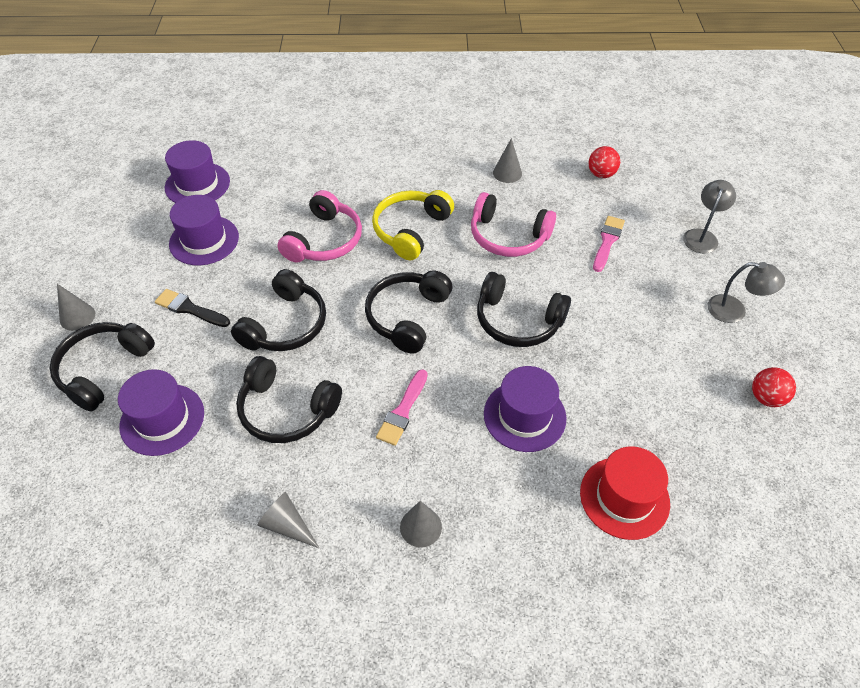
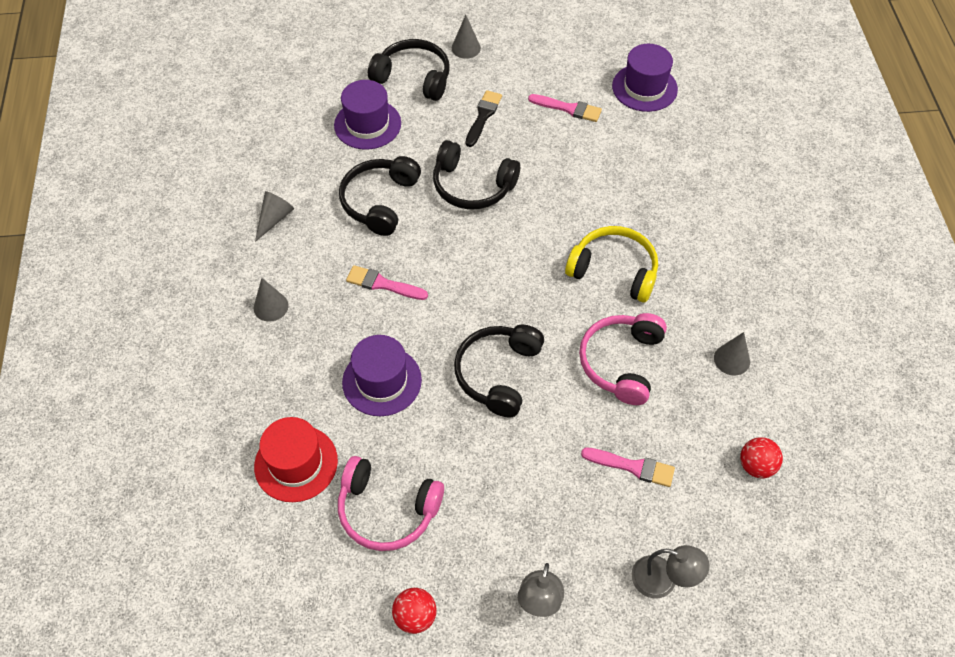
camera: 85 degrees right, 5 degrees up
(204, 240) = (568, 108): purple hat -> pink brush
(324, 240) = (585, 199): pink headphones -> pink headphones (387, 510)
(407, 316) = (493, 278): black headphones -> none

